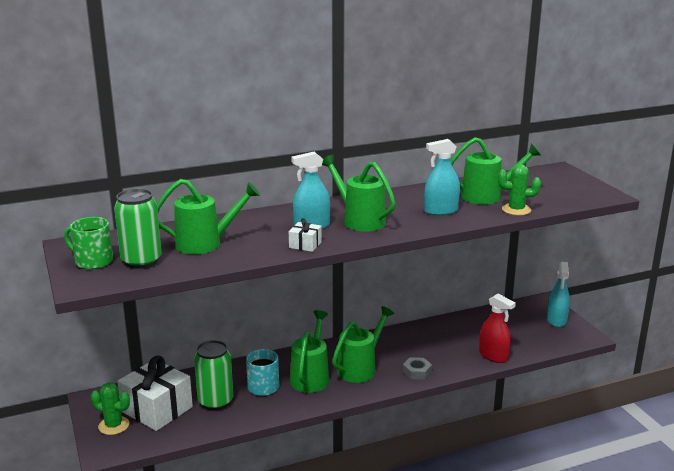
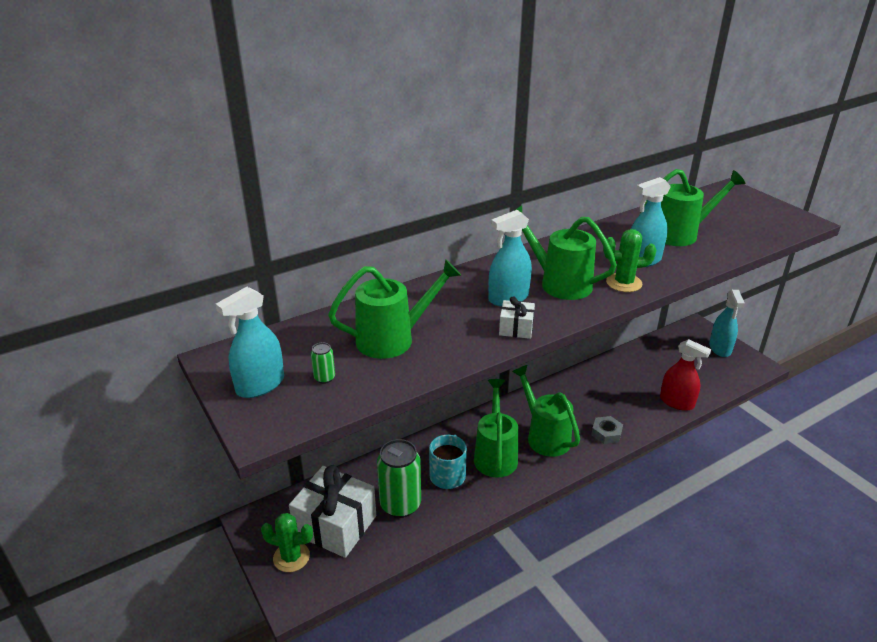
camera: 10 degrees left, 10 degrees up
(93, 261) = (260, 385): green mug -> turquoise spray bottle
(141, 261) = (324, 378): green can -> green can, size x0.41
(360, 368) = (544, 436): green watering can -> green watering can turned 60 degrees counterclockwise
(516, 210) = (723, 251): green cactus -> green cactus (624, 283)

